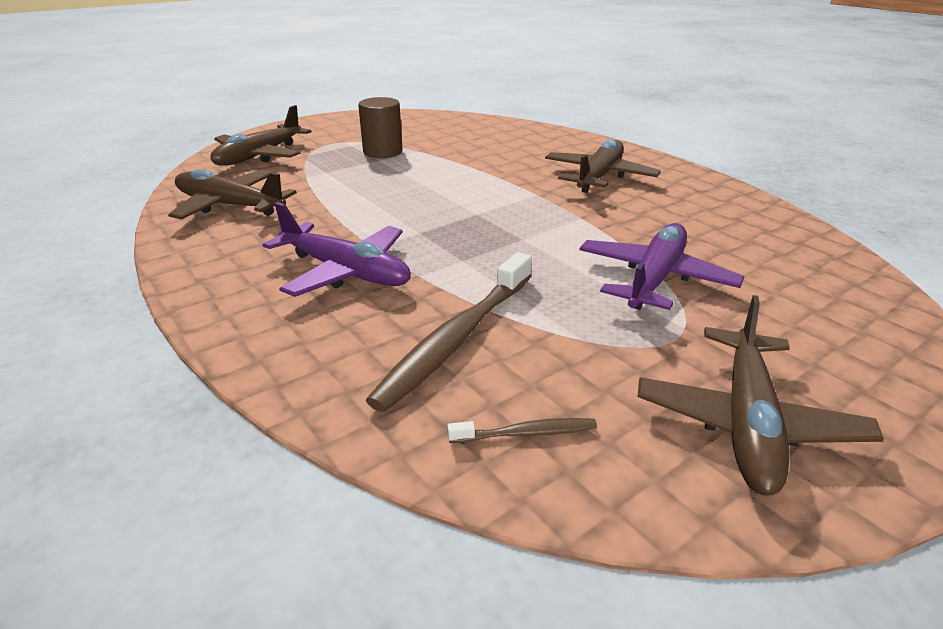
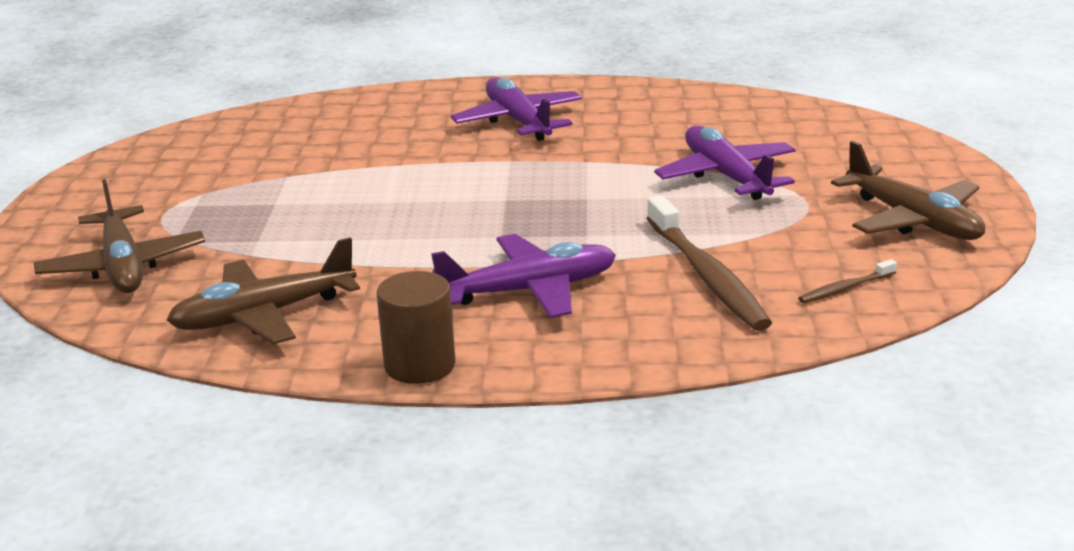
camera: 50 degrees left, 5 degrees down
(383, 152) = (255, 194): brown cylinder -> brown cylinder (420, 365)
(526, 433) = (845, 288): brown toothbrush -> brown toothbrush turned 150 degrees counterclockwise
(599, 177) = (518, 121): brown plane -> purple plane

